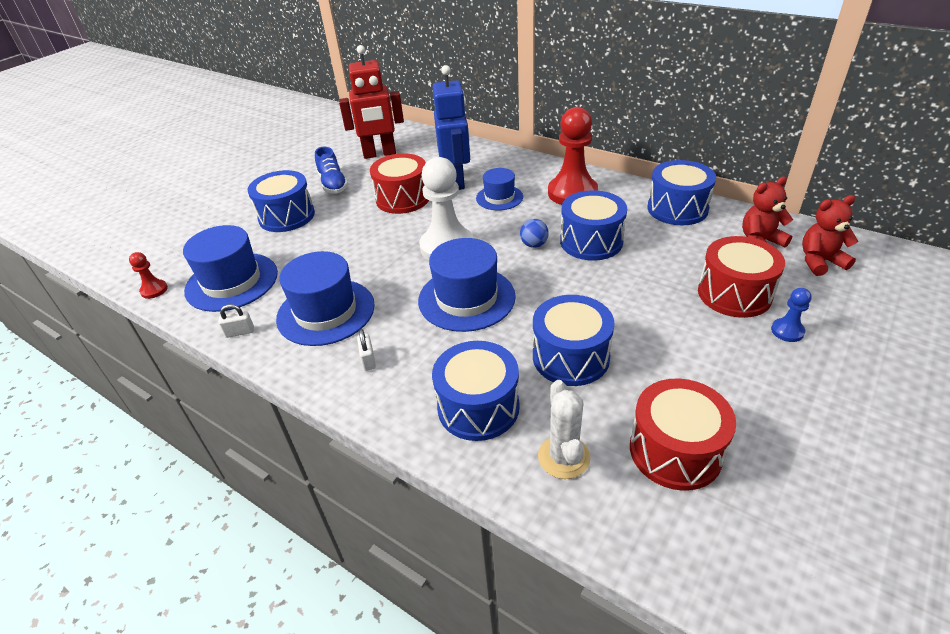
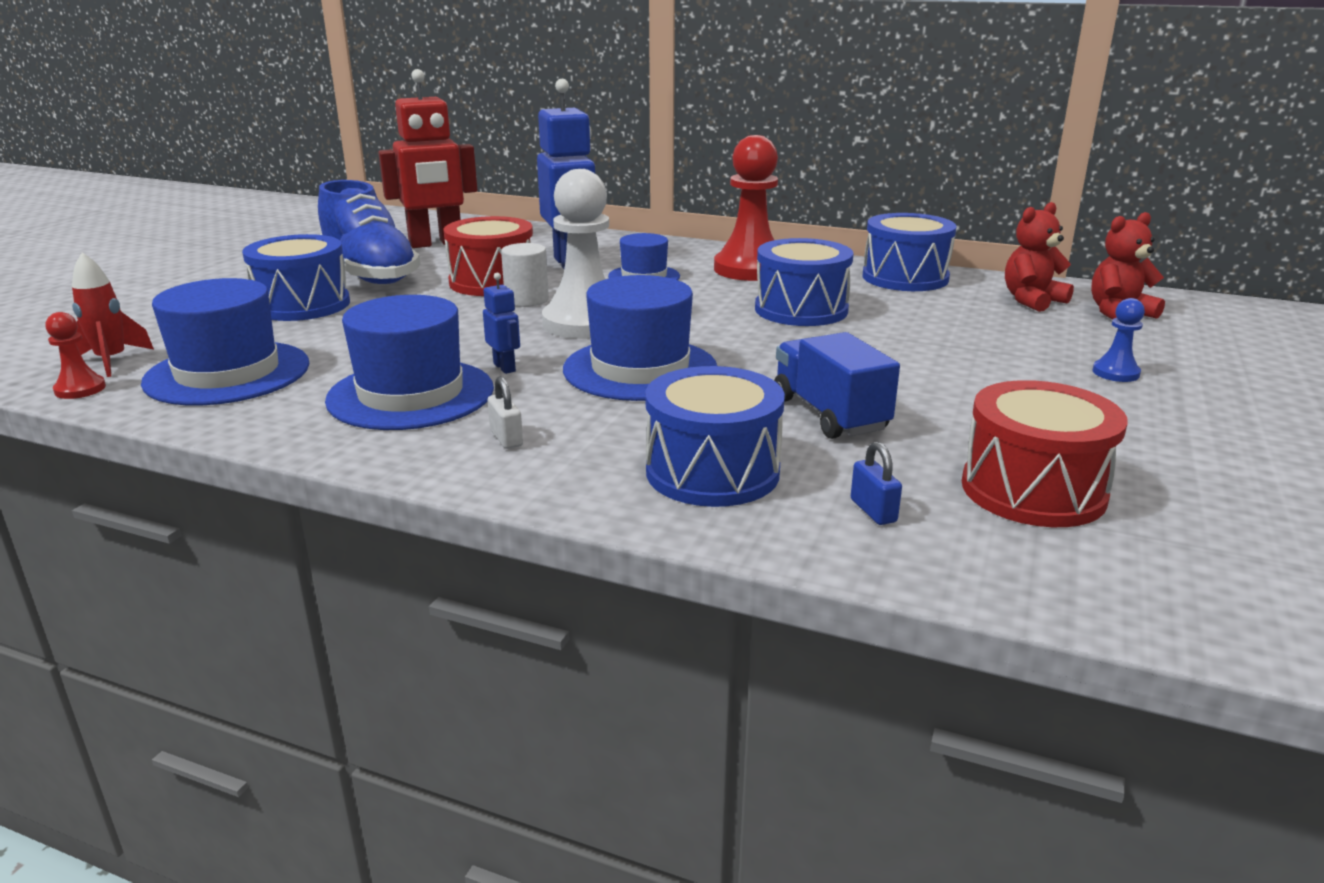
camera: 15 degrees left, 15 degrees down
(174, 265) = (112, 361): none -> red rocket
(240, 332) = (262, 424): white padlock -> none
(333, 184) = (370, 272): blue shoe -> blue shoe, size x1.72
(386, 289) = (505, 367): none -> blue robot
(418, 219) = (526, 300): none -> white cylinder
(534, 245) = (718, 316): blue ball -> none
(564, 457) = (873, 511): white cactus -> blue padlock
(570, 357) = (829, 414): blue drum -> blue truck
(734, 294) = (1026, 345): red drum -> none

